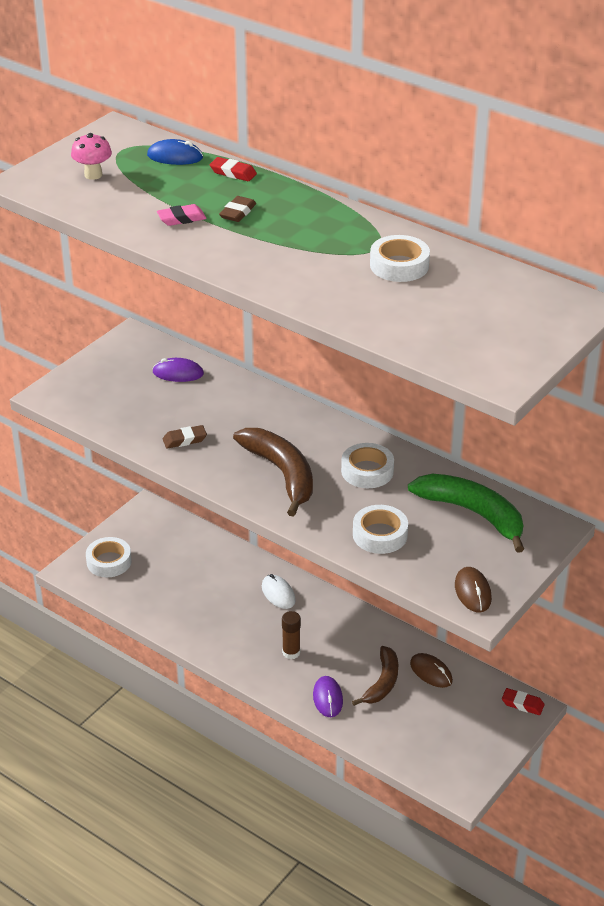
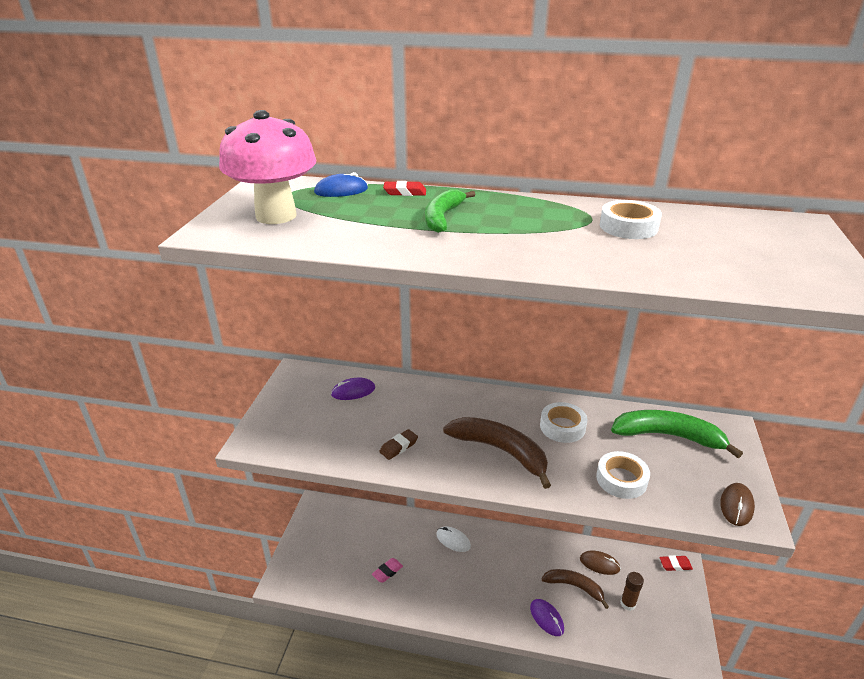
camera: 25 degrees left, 5 degrees down
(93, 175) = (276, 216): pink mushroom -> pink mushroom, size x2.21
(109, 561) = (309, 561): white tape -> none
(181, 219) = (396, 232): pink eraser -> pink eraser (387, 572)
(238, 212) = (442, 217): brown eraser -> green banana
(291, 652) = (494, 588): brown glue stick -> brown glue stick (628, 603)
(382, 682) = (574, 586): brown banana -> brown banana turned 60 degrees counterclockwise
(473, 592) = (736, 506): brown mouse -> brown mouse turned 60 degrees clockwise

